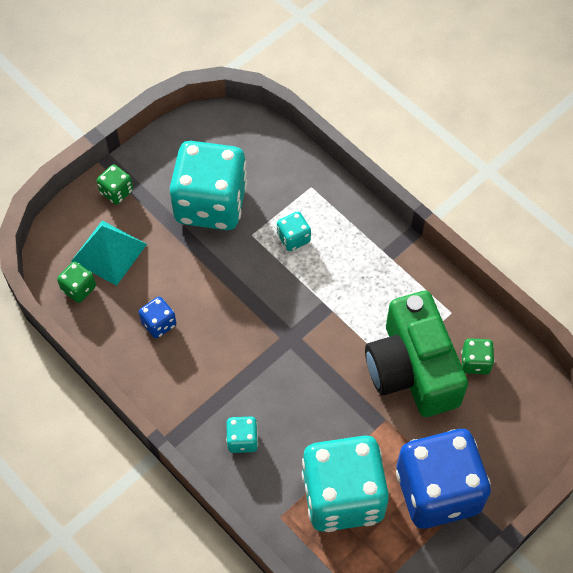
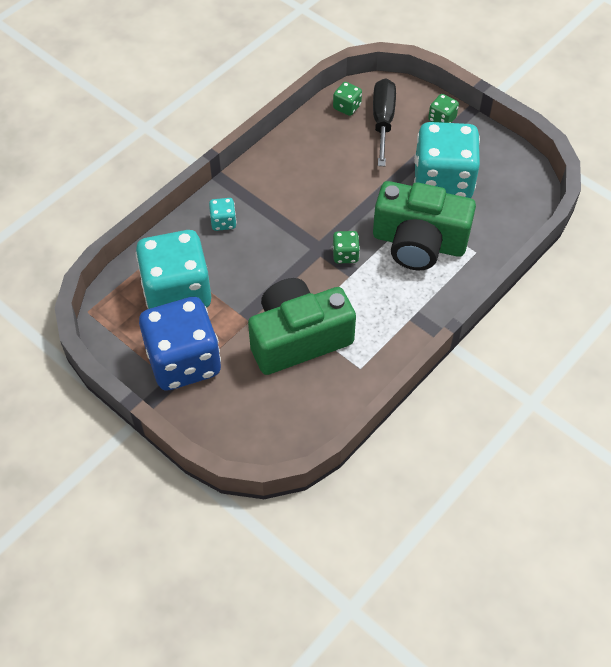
camera: 85 degrees right, 5 degrees down
(109, 252) = (383, 121): turquoise pyramid -> black screwdriver
(159, 323) = (322, 159): blue dice -> none
(293, 238) = (419, 242): turquoise dice -> green camera
(475, 362) = (310, 388): green dice -> green dice (345, 255)

